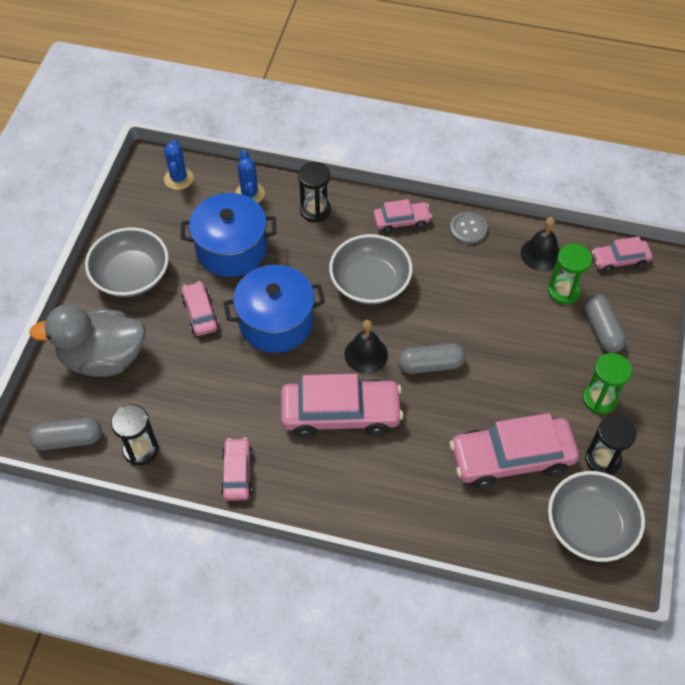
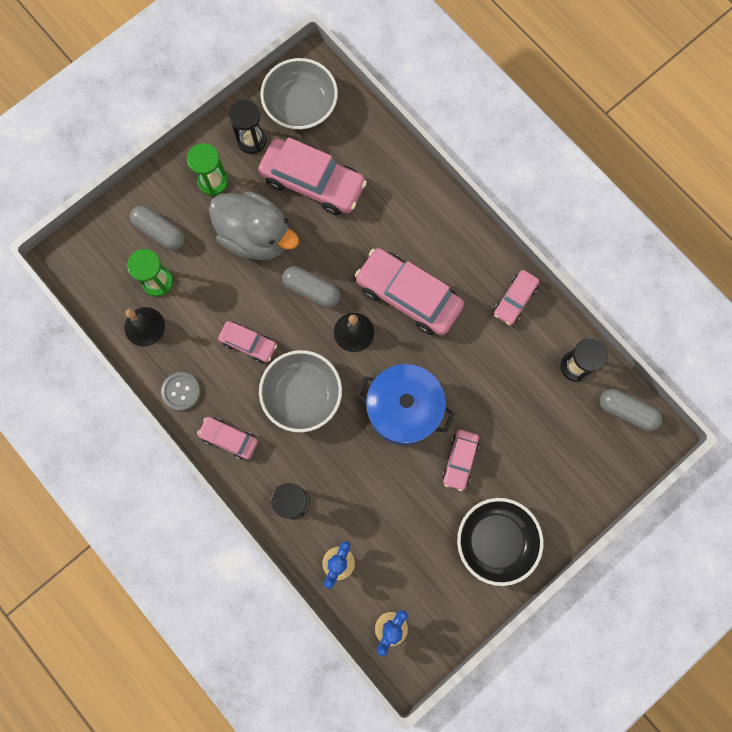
camera: 145 degrees left, 20 degrees up
(103, 358) = (563, 470): grey duck -> grey duck (256, 236)
(131, 276) = (496, 541): grey bowl -> black bowl
(231, 249) = (393, 510): blue pot -> none
(601, 329) = (160, 231): grey capsule -> grey capsule turned 75 degrees counterclockwise
(619, 260) = (88, 279): pink car -> pink car (248, 343)

